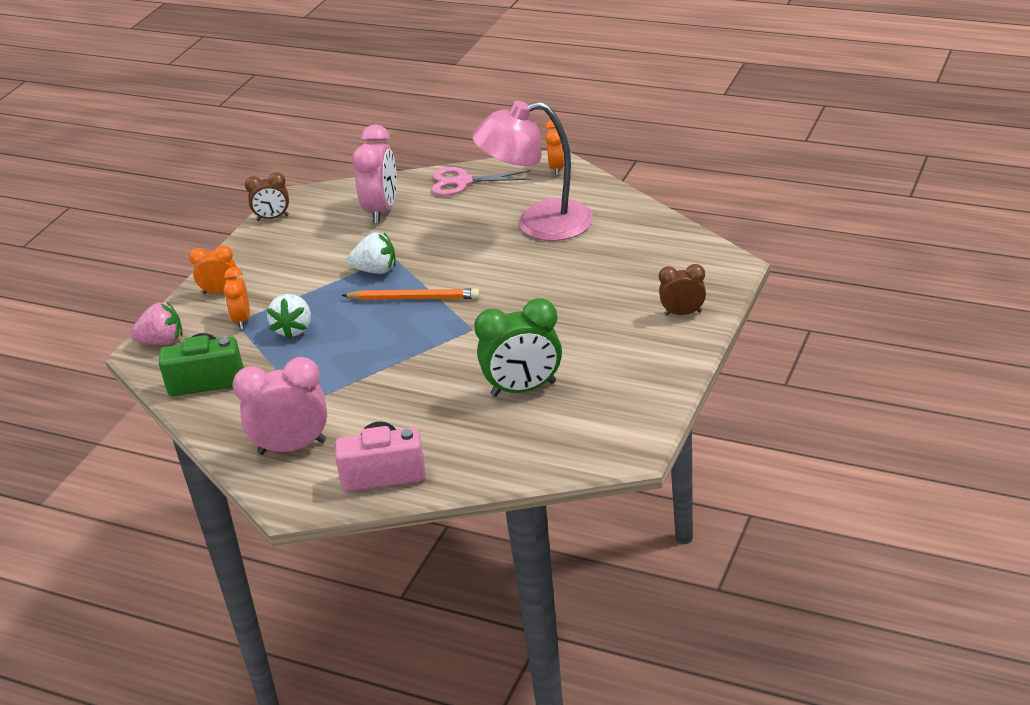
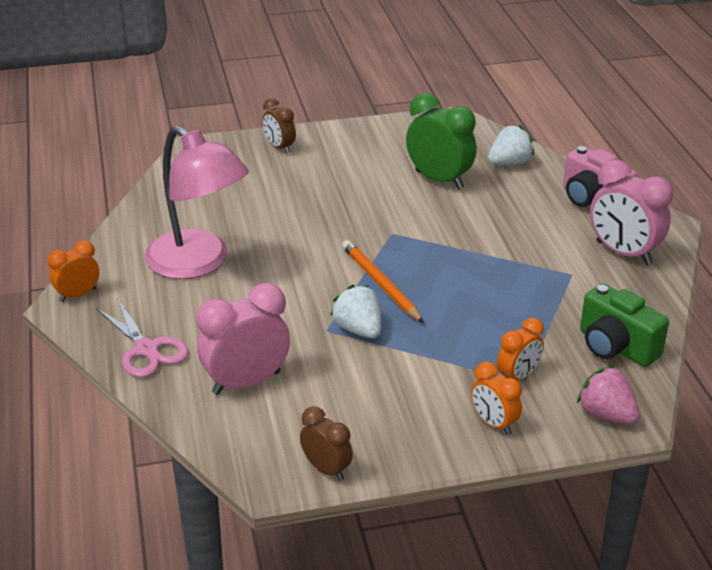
camera: 130 degrees left, 0 degrees up
(293, 329) = (495, 333): white strawberry -> white strawberry (509, 163)

